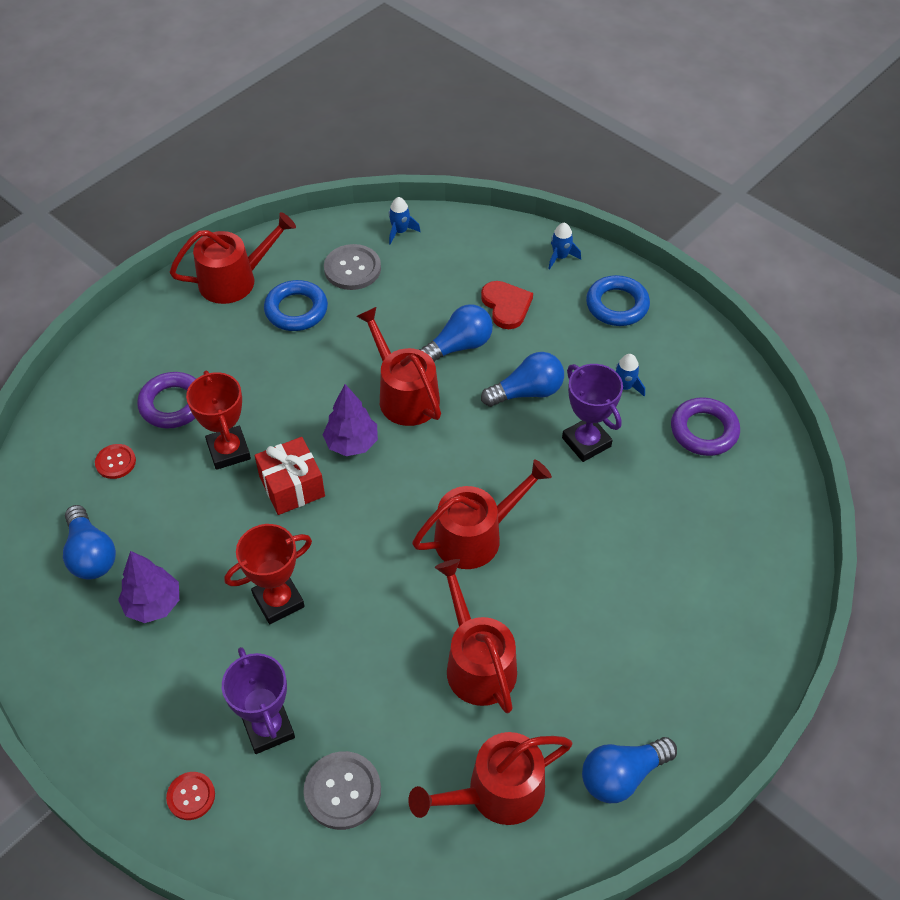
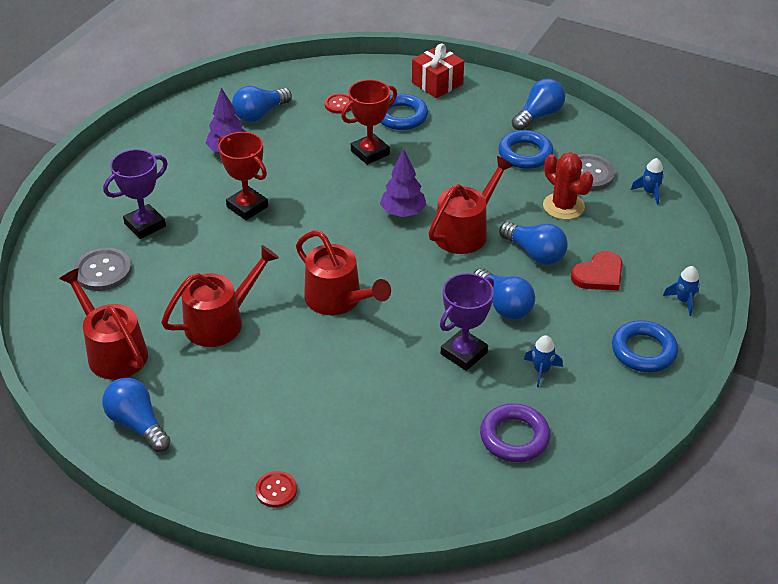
camera: 75 degrees right, 10 degrees down
(173, 404) = (401, 116): purple ring -> blue ring
(191, 796) = (90, 202): red button -> red button (276, 490)
(234, 280) = (538, 115): red watering can -> blue light bulb
(292, 486) = (349, 191): red gift -> red gift (437, 83)
(395, 303) = (563, 206): none -> red cactus

